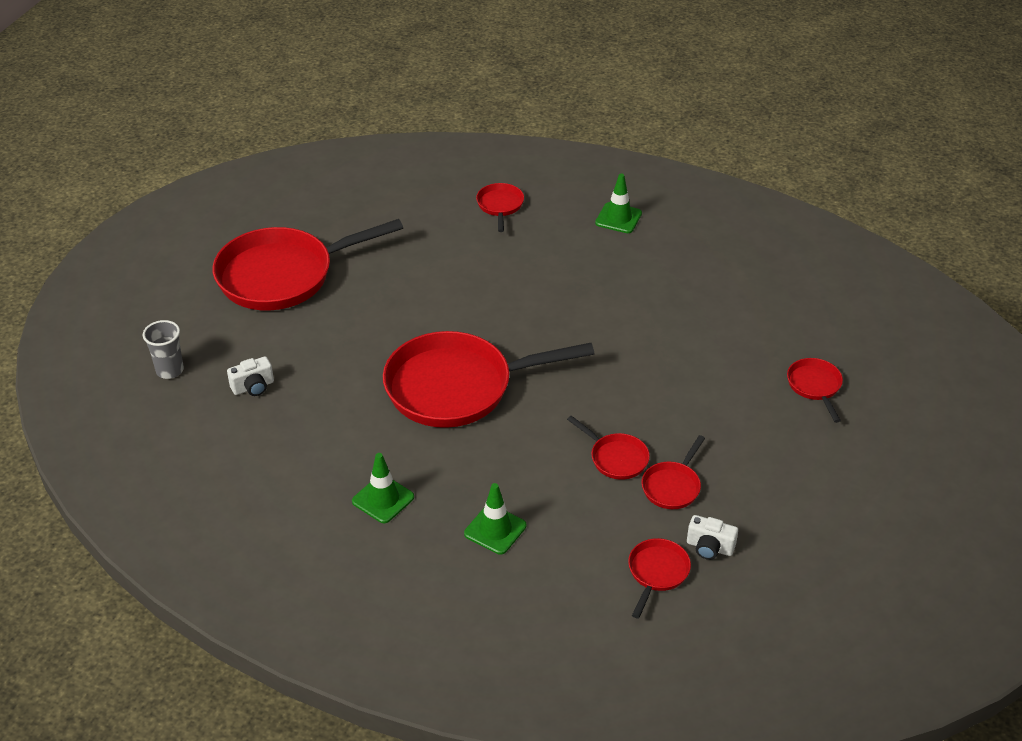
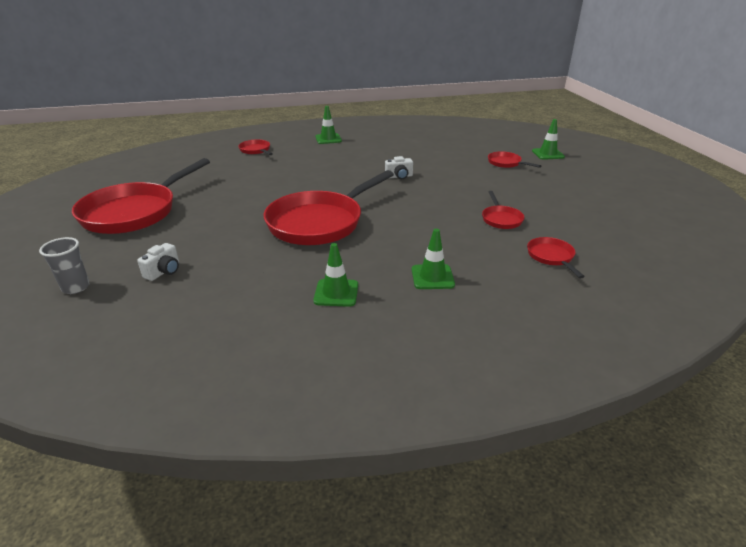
camera: 35 degrees left, 10 degrees down
(616, 458) = (455, 219): red pan -> none
(709, 547) = (558, 235): white camera -> white camera (399, 177)
(908, 395) = (548, 154): none -> green traffic cone

